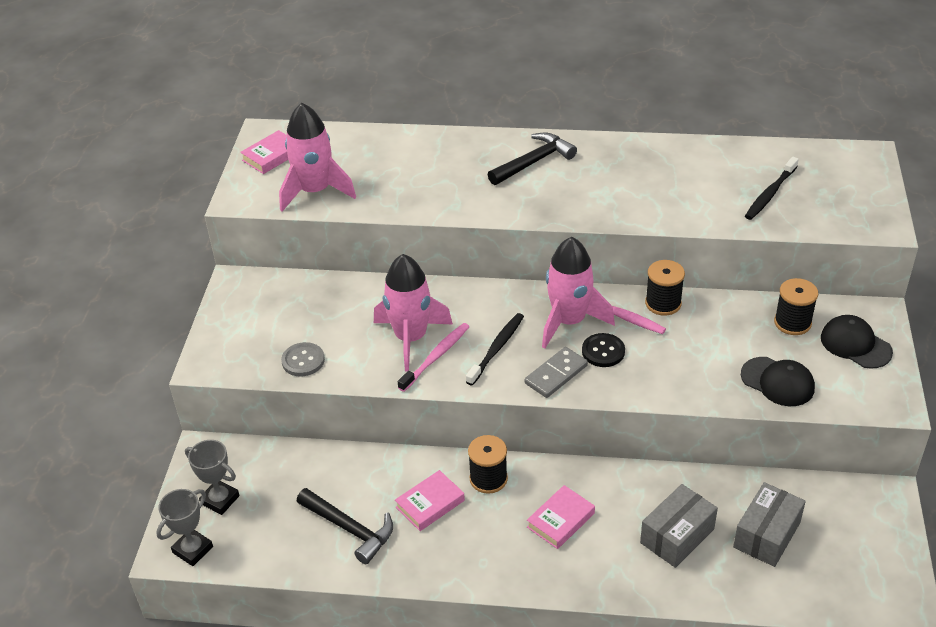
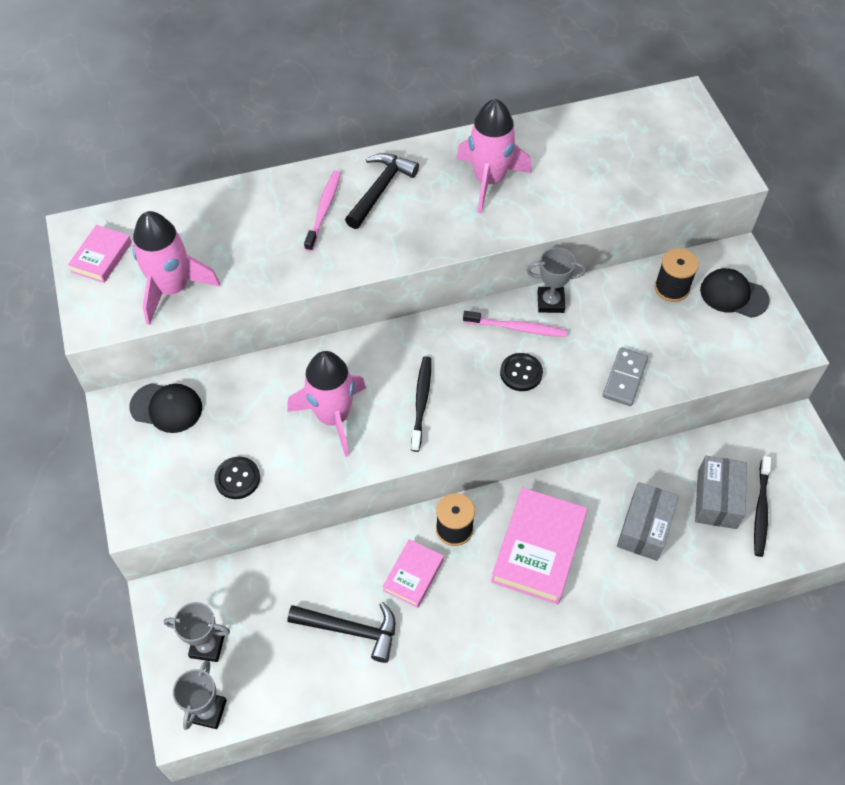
camera: 25 degrees left, 15 degrees up
(303, 361) = (237, 478): grey button -> black button
(436, 356) = (368, 430): pink toothbrush -> pink toothbrush (324, 209)
(556, 374) = (490, 412): grey domino -> grey domino (624, 378)
(560, 520) = (538, 549): pink book -> pink book, size x1.78
(569, 321) = (474, 349): pink rocket -> pink rocket (489, 180)
(663, 303) = (550, 302): black spool -> grey trophy
(770, 194) = (618, 166): black toothbrush -> black toothbrush (760, 510)
(777, 382) = (686, 356): black cap -> black cap (166, 407)

